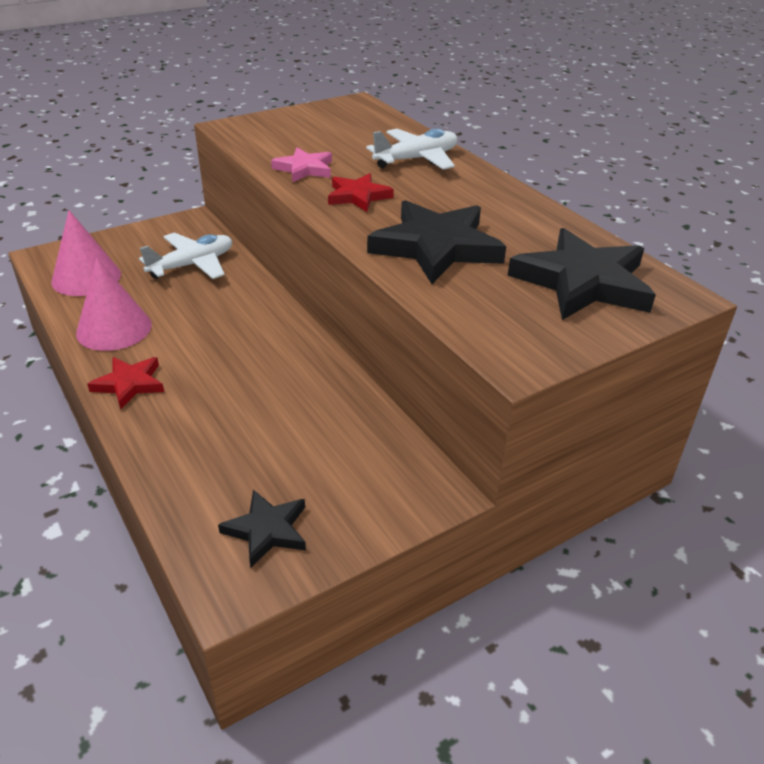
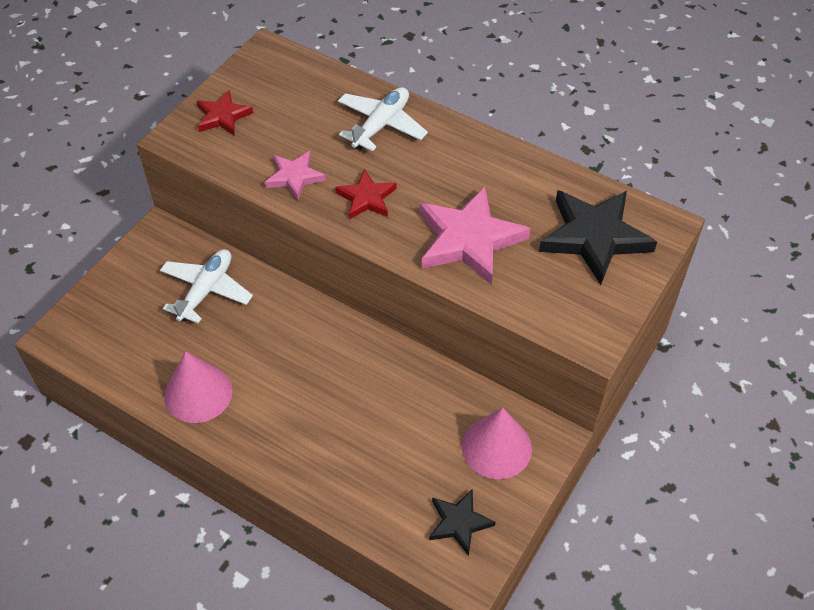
camera: 25 degrees left, 15 degrees up
(86, 278) = (121, 346): pink cone -> pink cone (496, 447)
(129, 384) = (260, 444): red star -> red star (223, 116)
(436, 247) = (468, 239): black star -> pink star

